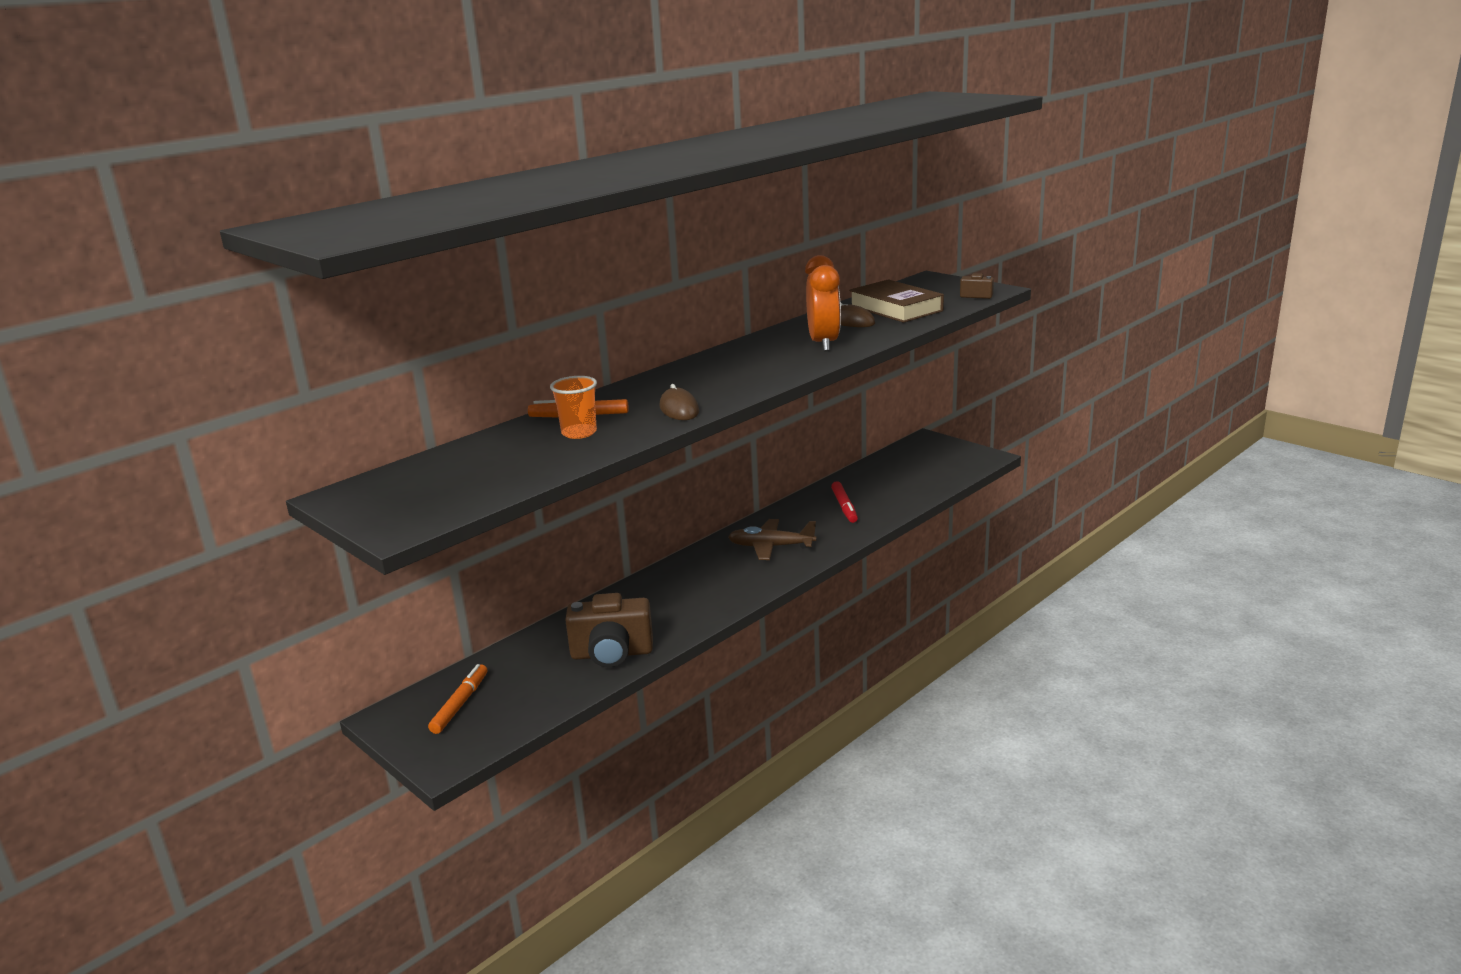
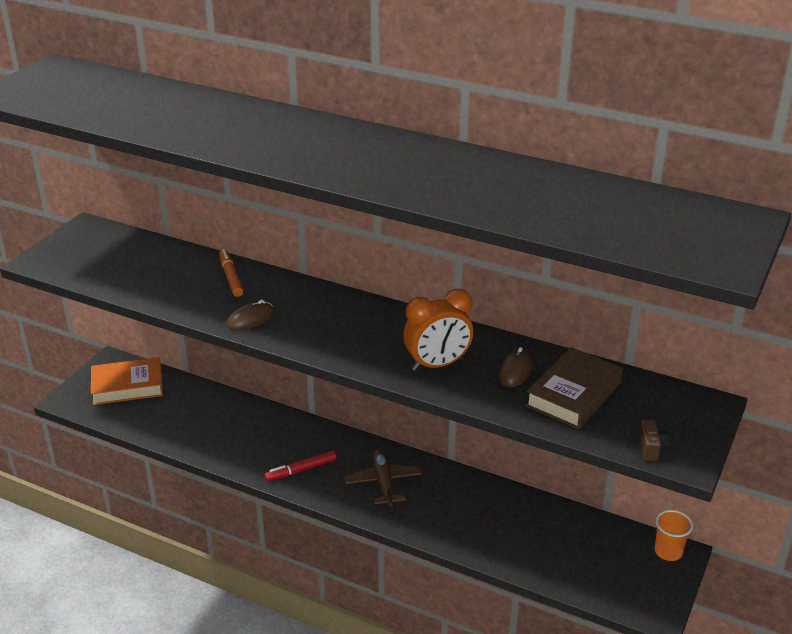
camera: 70 degrees right, 10 degrees up
(460, 704) = (127, 386): orange marker -> orange book
(579, 433) = (196, 286): orange cup -> orange cup (668, 552)
(612, 654) = (196, 435): brown camera -> none
(844, 507) = (480, 516): red marker -> red marker (301, 470)

